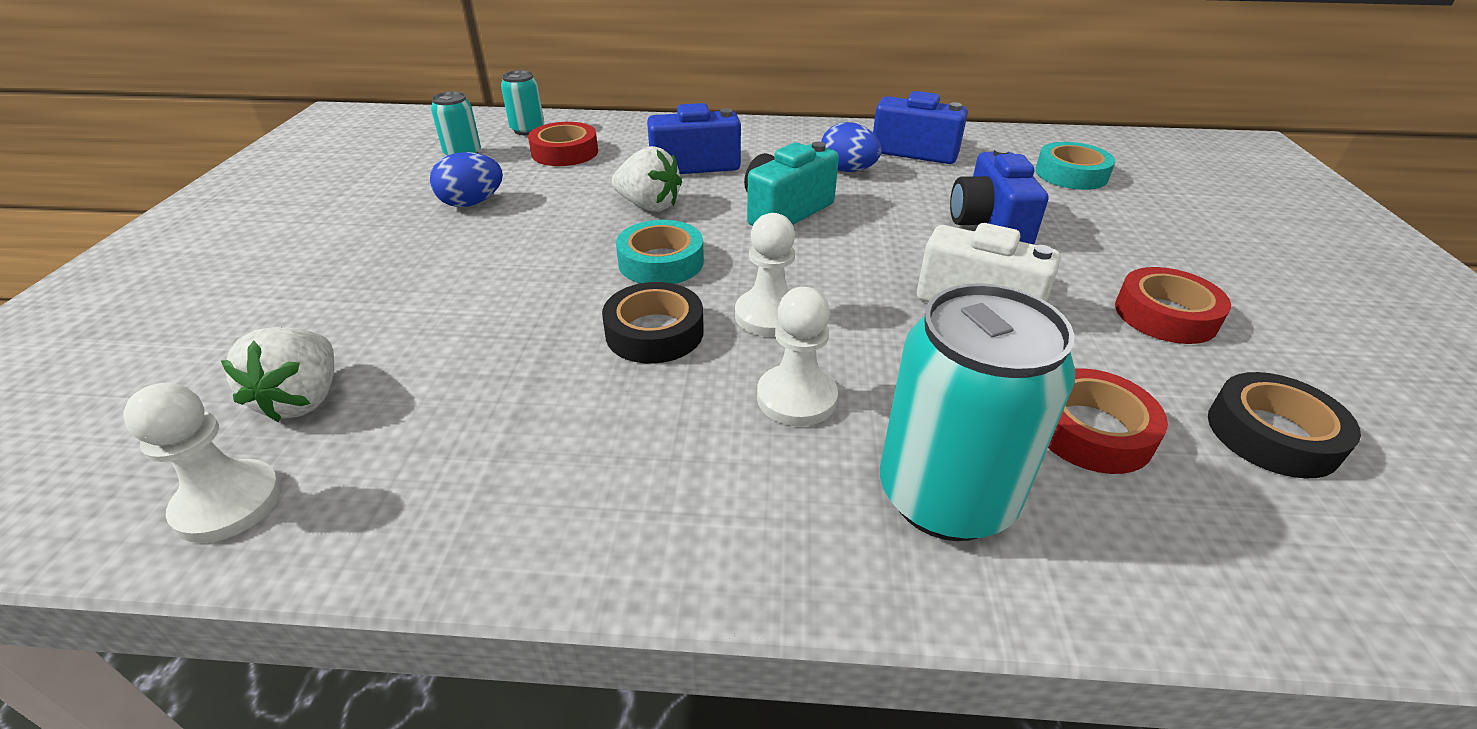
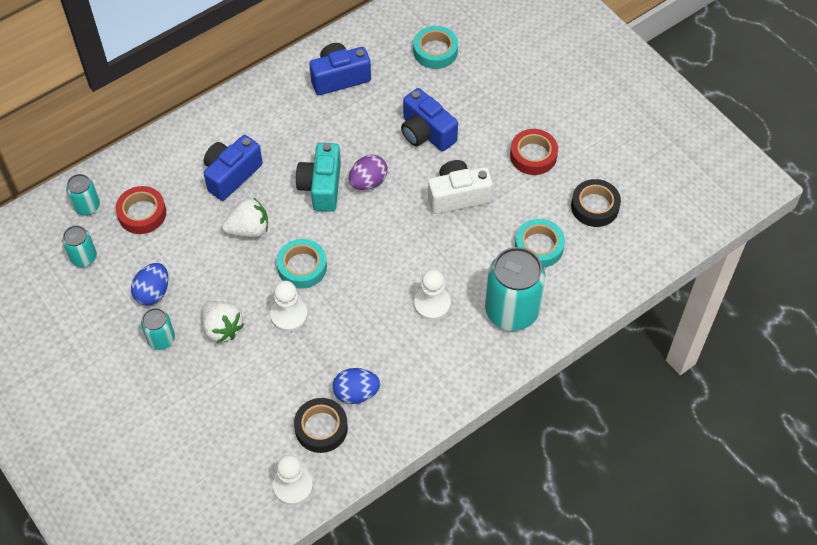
camera: 40 degrees left, 20 degrees up
(304, 399) = (254, 440): white strawberry -> white strawberry (222, 328)
(409, 239) = (161, 339): none -> turquoise can
(654, 332) = (347, 310): black tape -> black tape (321, 428)
(769, 315) = (382, 267): white pawn -> white pawn (289, 315)
(847, 170) = (319, 124): blue egg -> blue egg (356, 393)
(852, 232) = (368, 182): none -> purple egg
(1091, 430) = (539, 246): red tape -> turquoise tape

